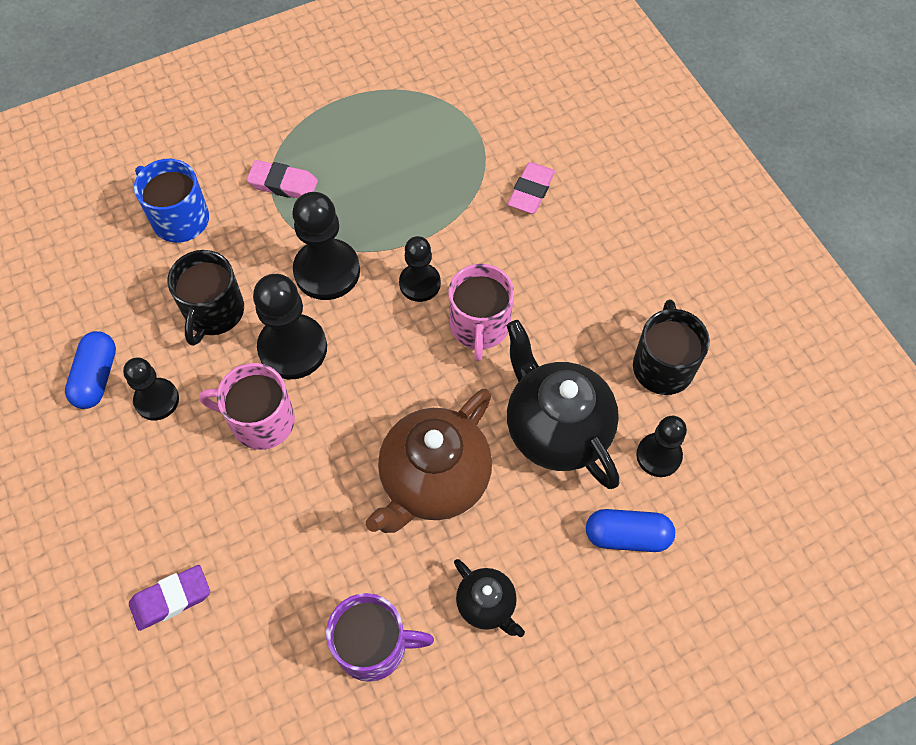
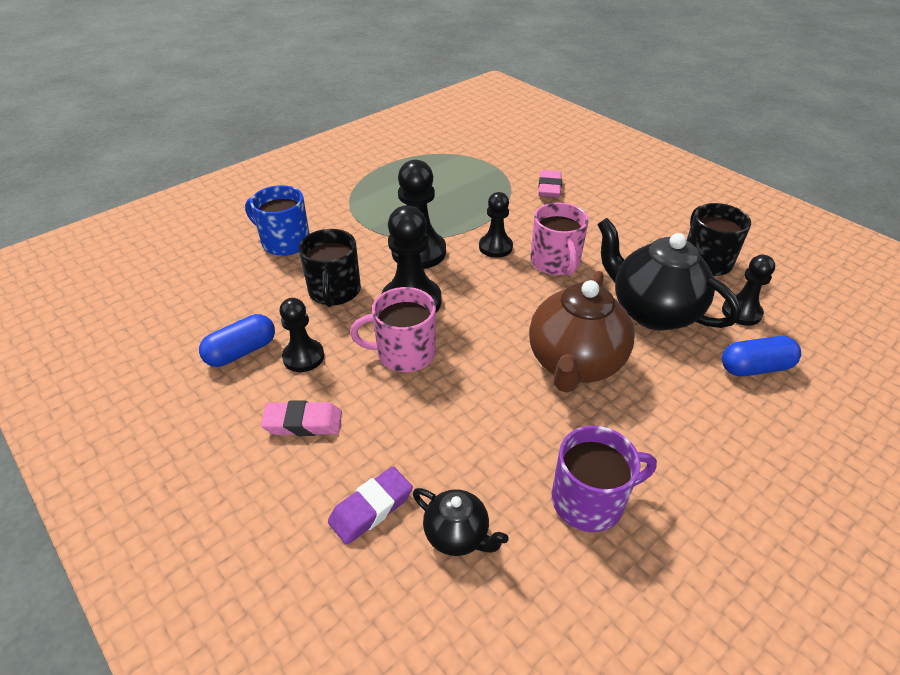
camera: 15 degrees left, 20 degrees down
(96, 377) = (241, 352): blue capsule -> blue capsule turned 60 degrees clockwise
(283, 184) = (362, 211): pink eraser -> pink eraser (303, 423)
(487, 605) = (673, 442): black teapot -> black teapot (457, 535)

